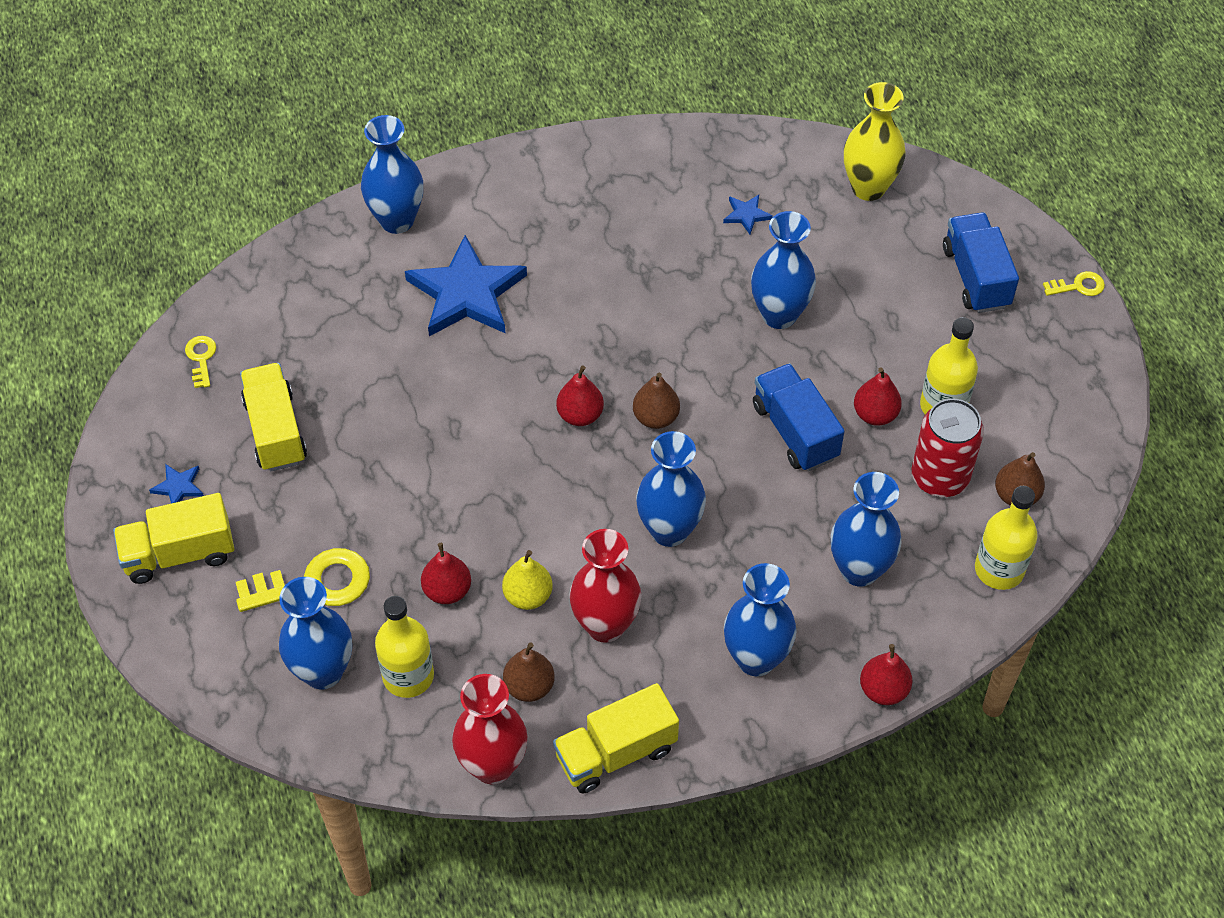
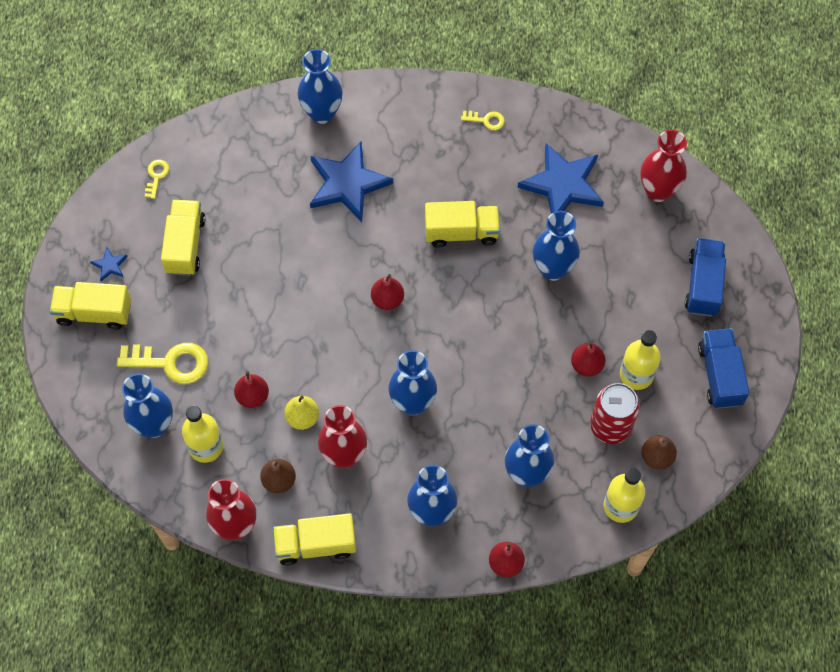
camera: 20 degrees right, 10 degrees up
(642, 306) = (461, 232): none -> yellow truck
(655, 417) = (437, 318): brown pear -> none
(746, 215) = (562, 185): blue star -> blue star, size x2.40
(795, 431) = (526, 359): blue truck -> blue truck (720, 375)
(868, 188) = (658, 191): yellow vase -> red vase
(1078, 286) = (773, 315): yellow key -> yellow key (486, 120)

